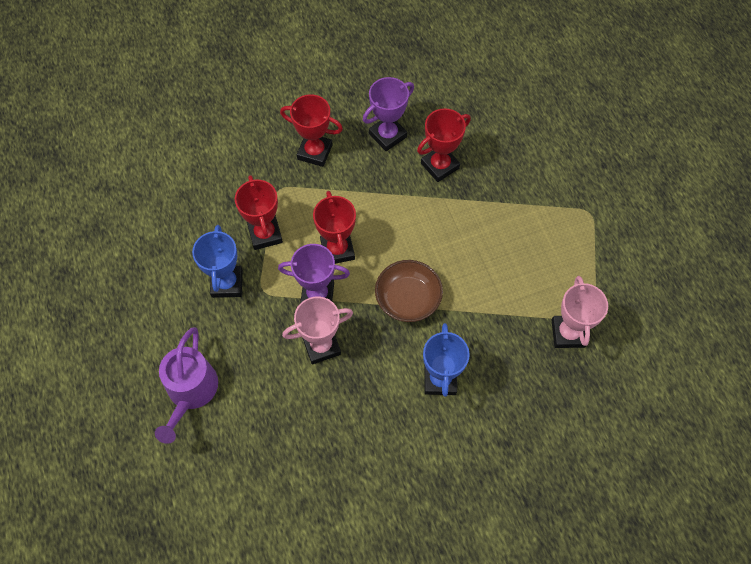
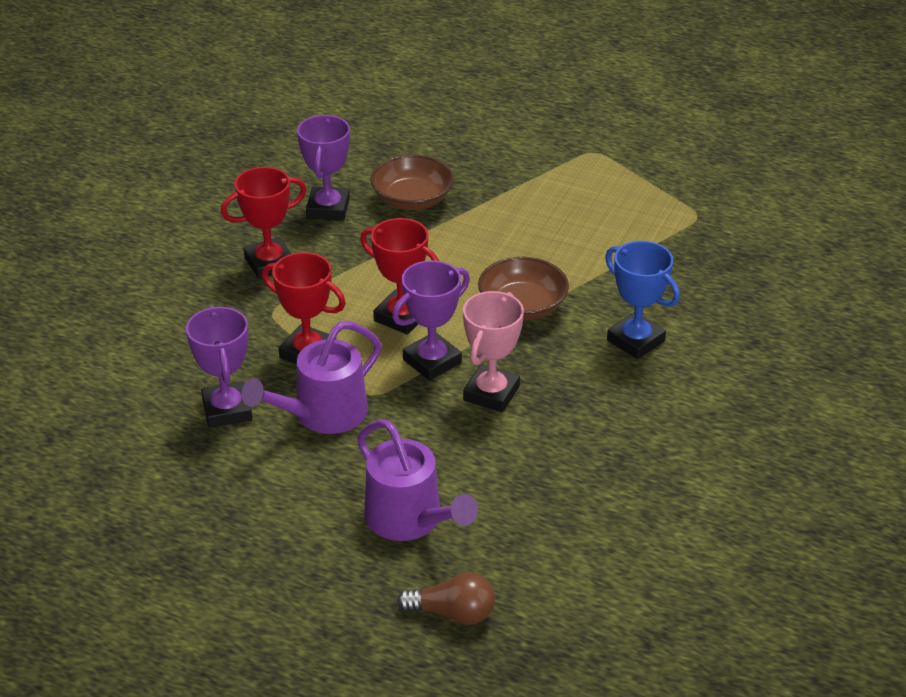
camera: 45 degrees left, 25 degrees down
(145, 470) = (452, 613): none -> brown light bulb
(188, 239) = (227, 410): none -> purple trophy
(227, 283) = (323, 414): blue trophy -> purple watering can
(440, 166) = (412, 200): red trophy -> brown bowl
(568, 333) = (694, 238): pink trophy -> none

